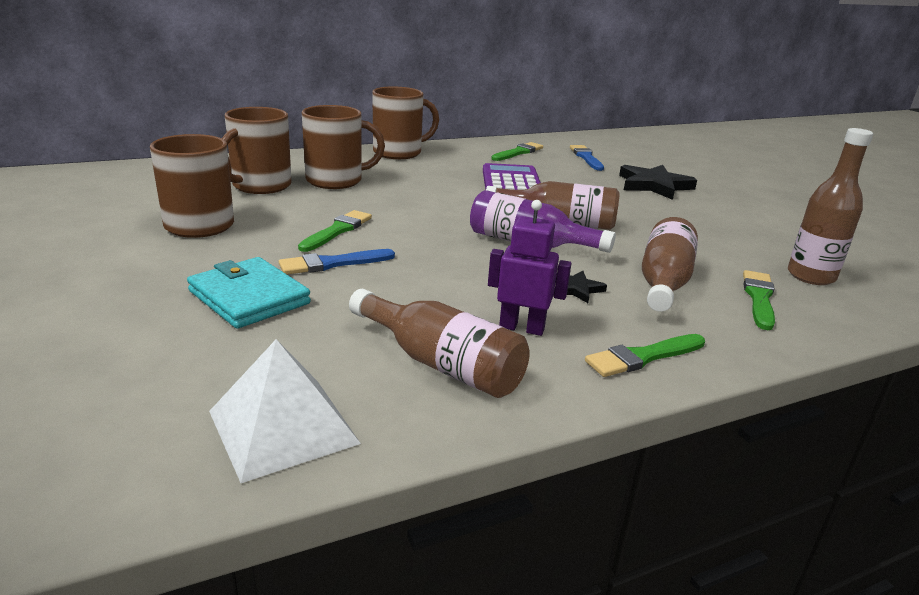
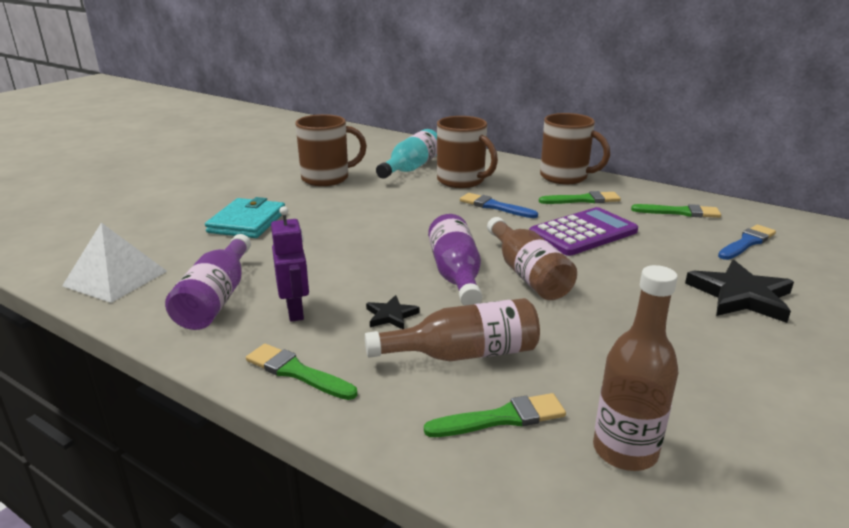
camera: 60 degrees right, 0 degrees up
(260, 186) = (411, 168): brown mug -> turquoise bottle
(332, 263) = (320, 225): blue brush -> blue brush (494, 206)
(337, 230) = (374, 210): green brush -> green brush (583, 200)
(441, 364) = (216, 298): brown bottle -> purple bottle

